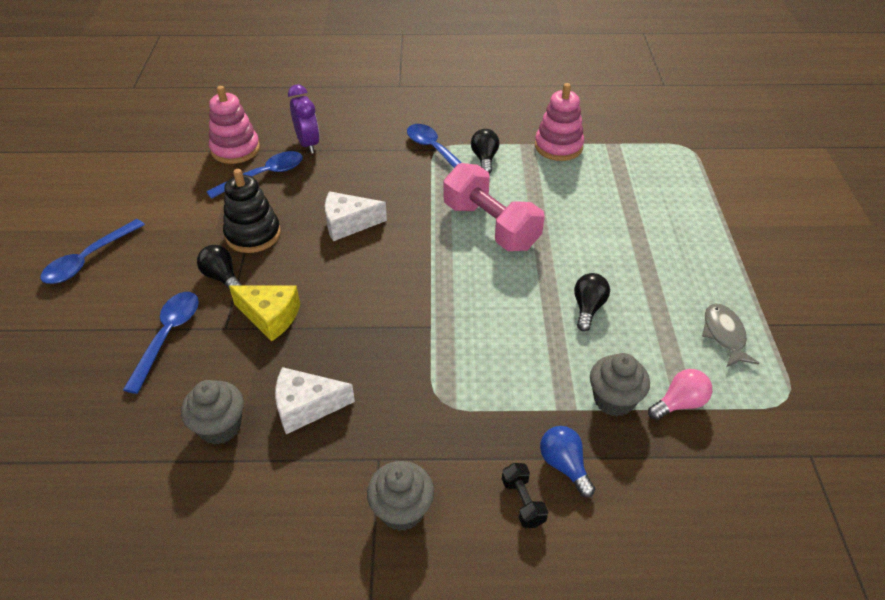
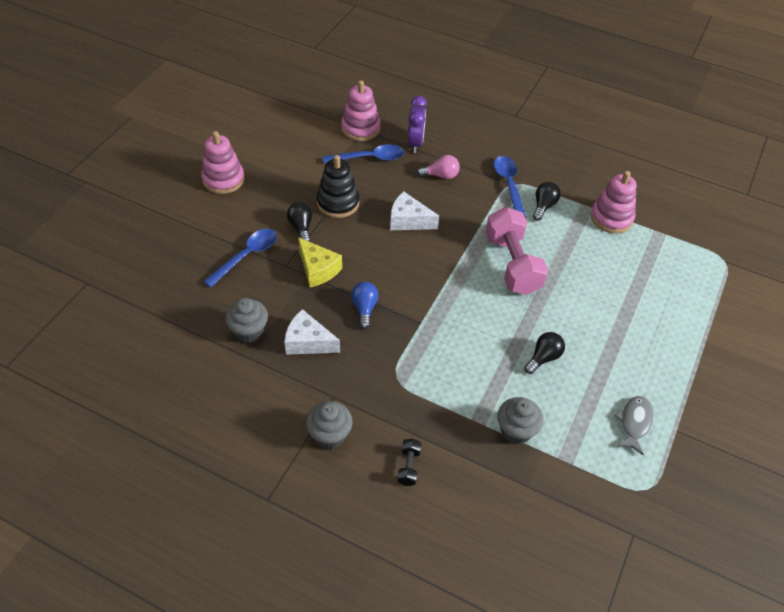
camera: 25 degrees right, 5 degrees up
(89, 259) = (223, 179): blue spoon -> pink stacking toy
(564, 465) = (451, 457): blue light bulb -> blue light bulb (364, 308)
(679, 403) = (562, 455): pink light bulb -> pink light bulb (441, 175)

